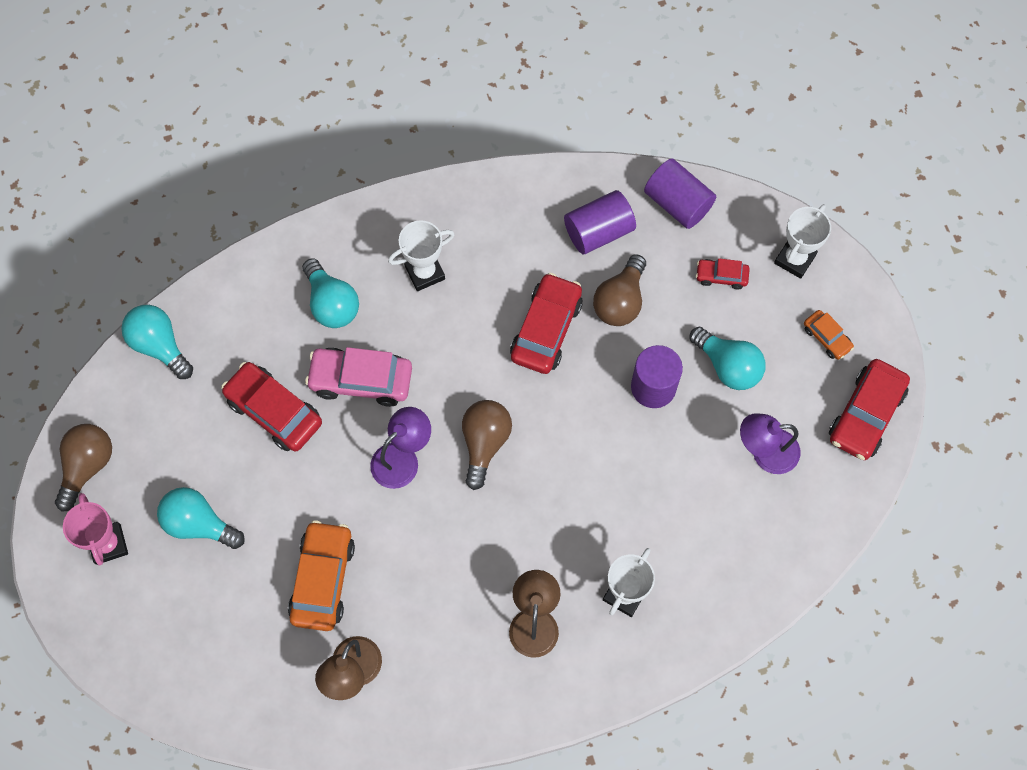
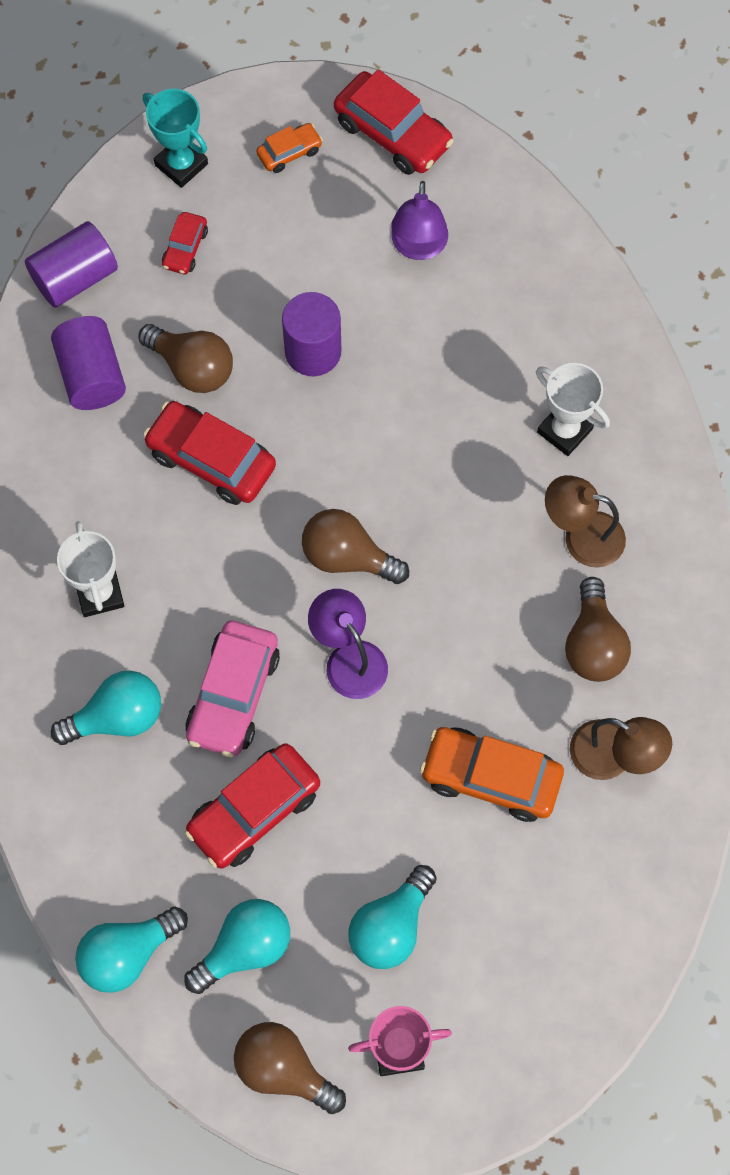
camera: 80 degrees left, 0 degrees up
(444, 643) = (593, 644): none -> brown light bulb
(728, 366) = (303, 264): turquoise light bulb -> turquoise light bulb (245, 948)
(794, 259) = (181, 164): white trophy -> turquoise trophy

